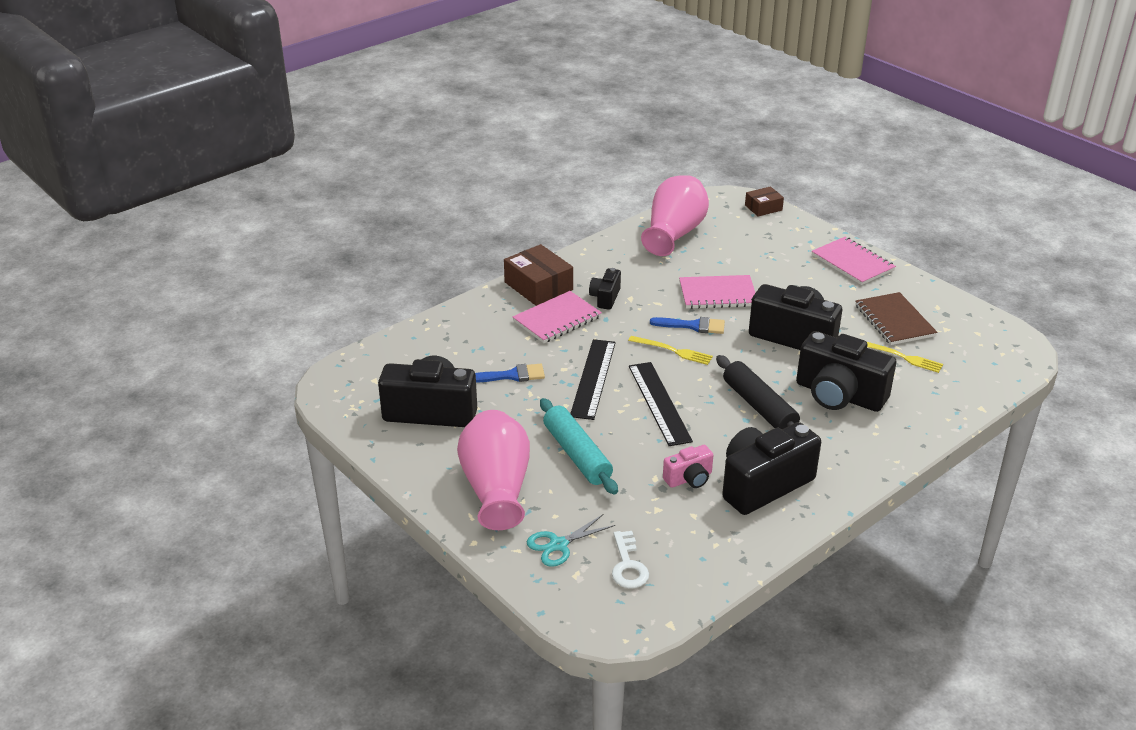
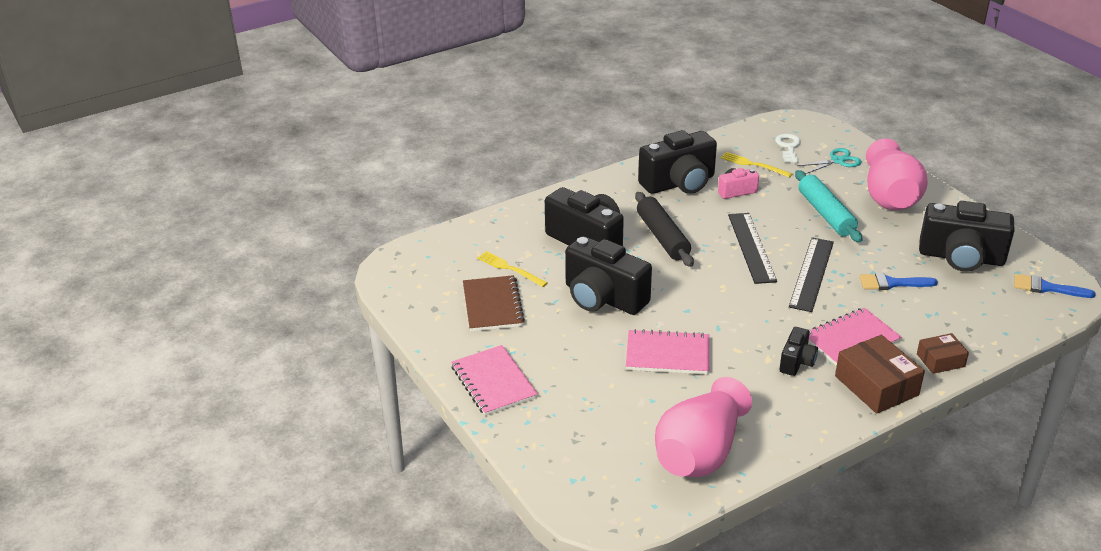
camera: 170 degrees left, 0 degrees up
(673, 351) = (730, 294): yellow fork -> yellow fork (753, 165)
(693, 326) = (704, 319): blue brush -> blue brush (1046, 288)
(763, 207) = (563, 489): brown box -> brown box (940, 360)

